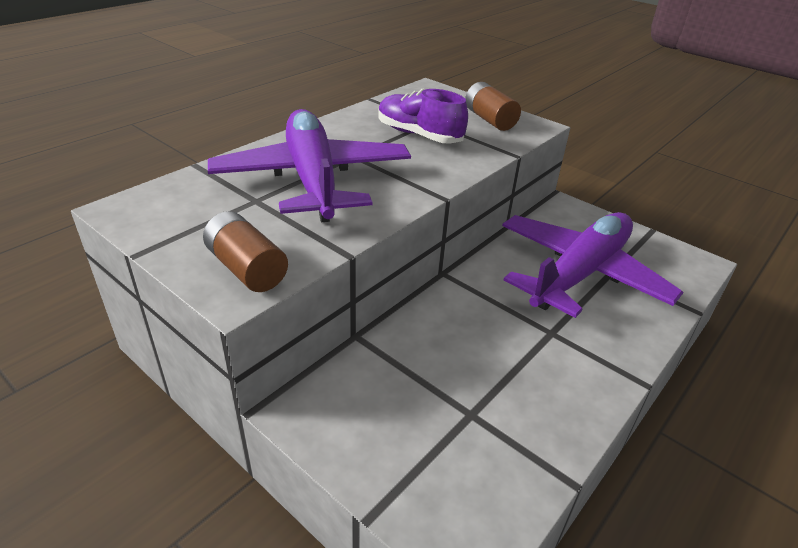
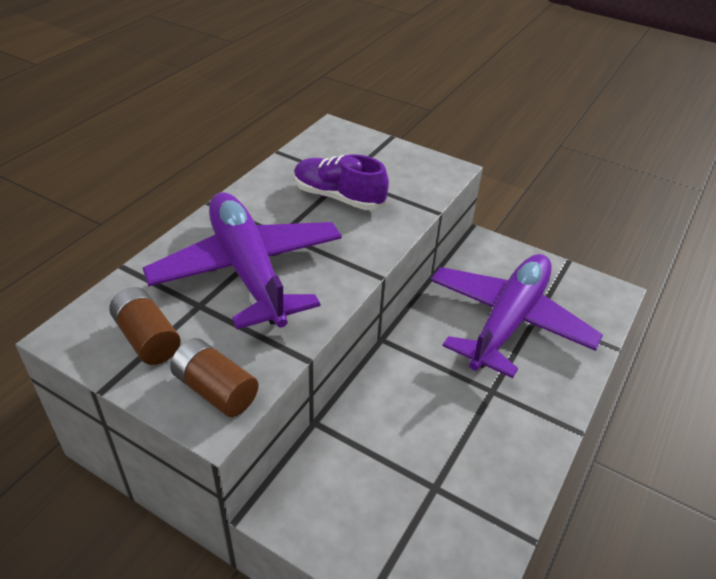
camera: 10 degrees left, 5 degrees up
(489, 120) = (403, 167): brown battery -> brown battery (147, 338)

